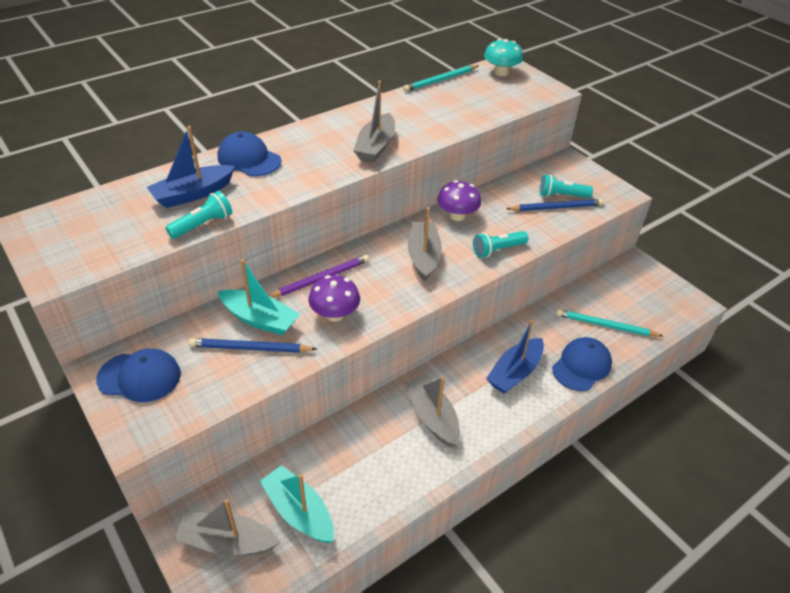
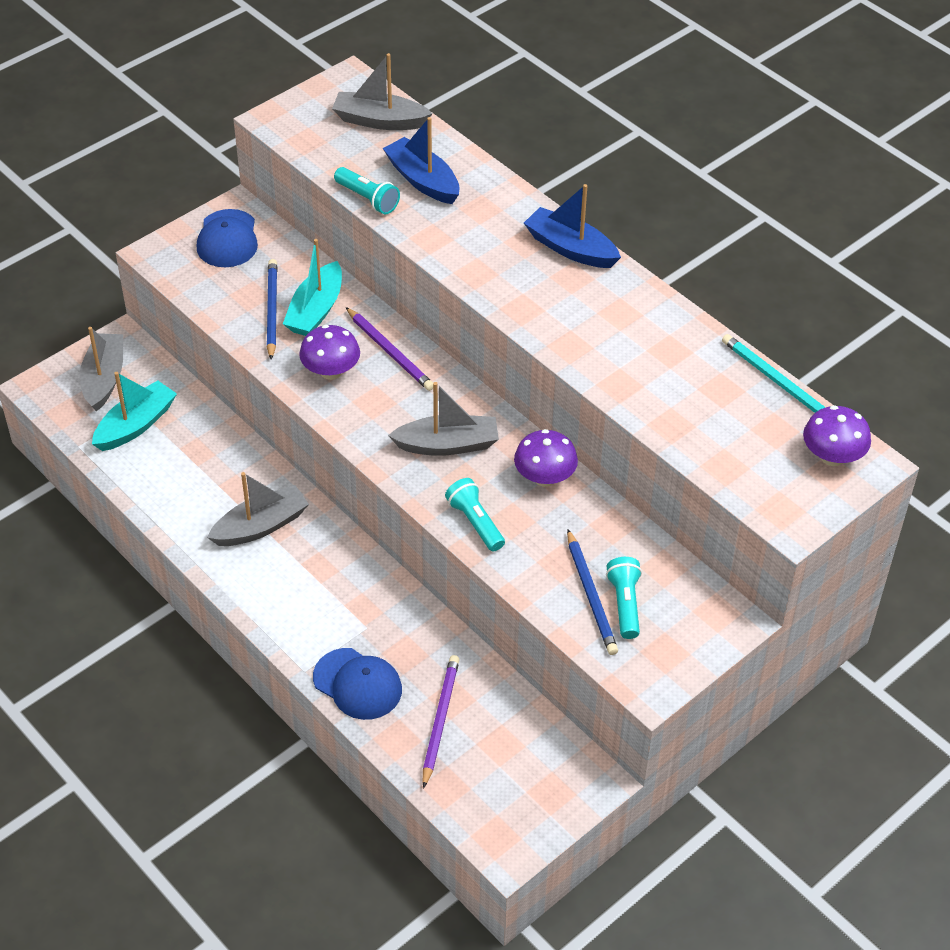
camera: 85 degrees right, 5 degrees up
(249, 159) = (504, 212): blue cap -> none
(376, 146) = (561, 322): grey boat -> grey boat (380, 121)
(501, 72) = (832, 456): turquoise mushroom -> purple mushroom
(515, 372) = (338, 608): blue boat -> blue boat (570, 248)
(605, 326) = (440, 720): turquoise pencil -> purple pencil

